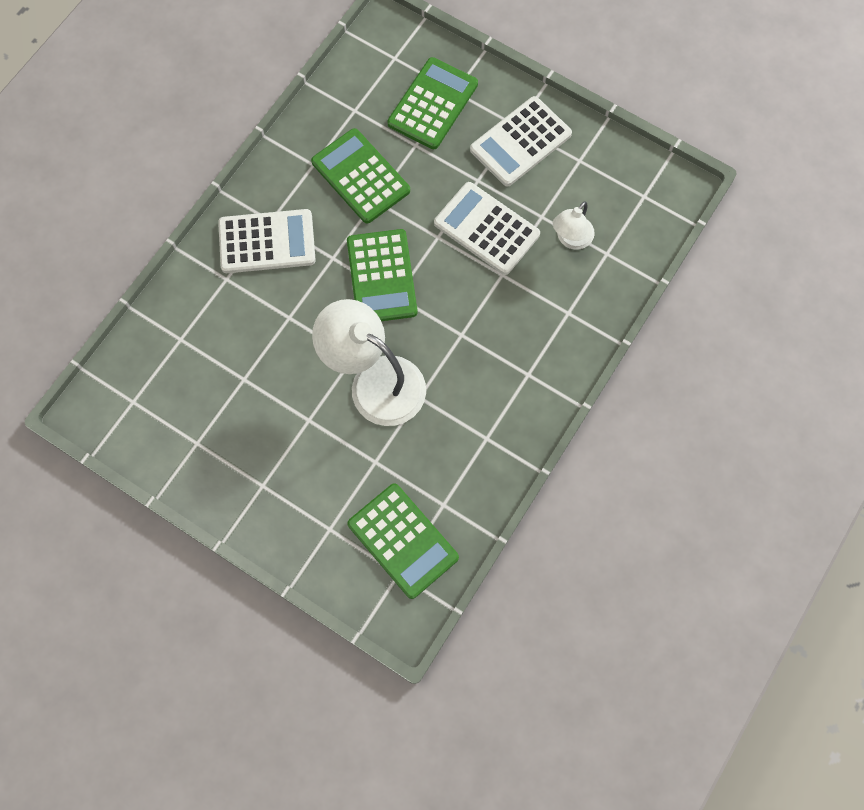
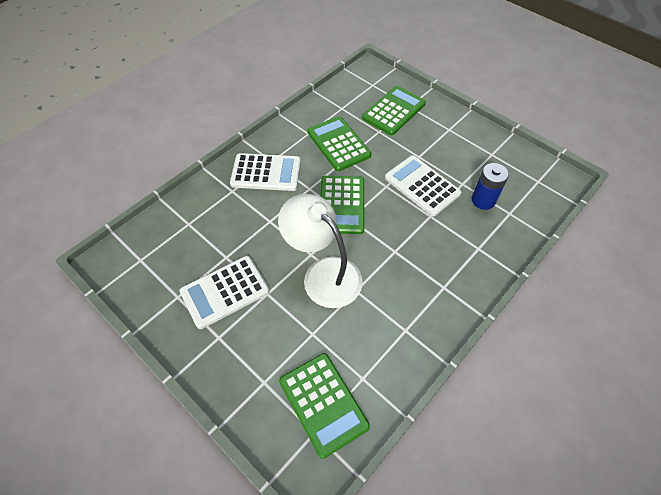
camera: 10 degrees right, 15 degrees down
(520, 142) = (451, 138): white calculator -> white calculator (225, 292)
(570, 239) = (483, 200): white lamp -> blue battery

